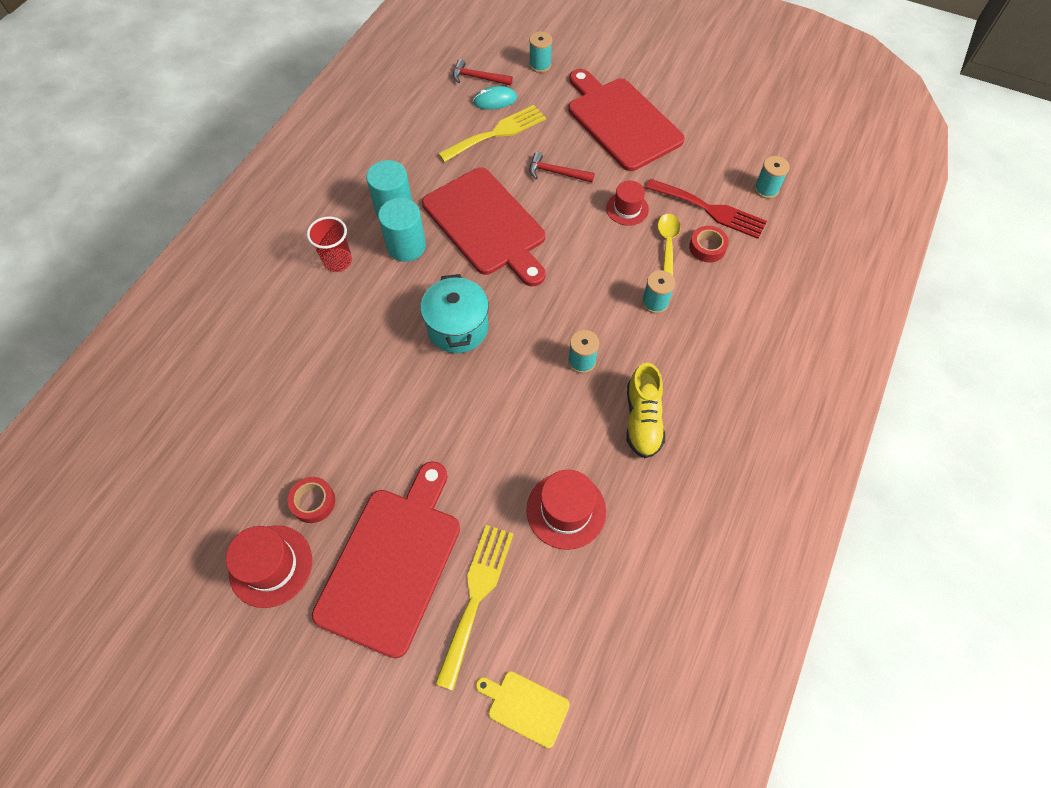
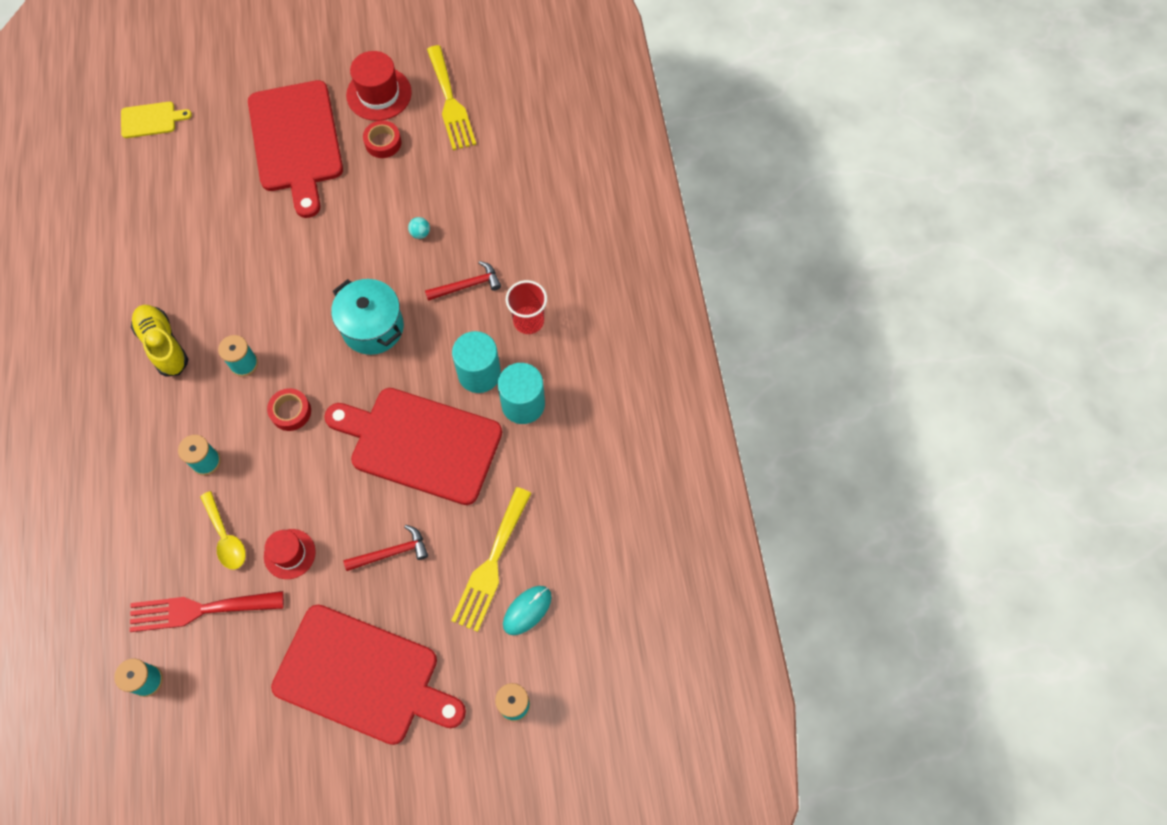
camera: 145 degrees right, 5 degrees up
(356, 385) = (420, 233): none -> turquoise ball
(476, 596) = (223, 156): yellow fork -> yellow fork (450, 102)
(478, 78) = (571, 632): red hammer -> red hammer (467, 285)
(566, 510) = (190, 243): red hat -> none
(707, 247) = (182, 558): red tape -> red tape (291, 412)

